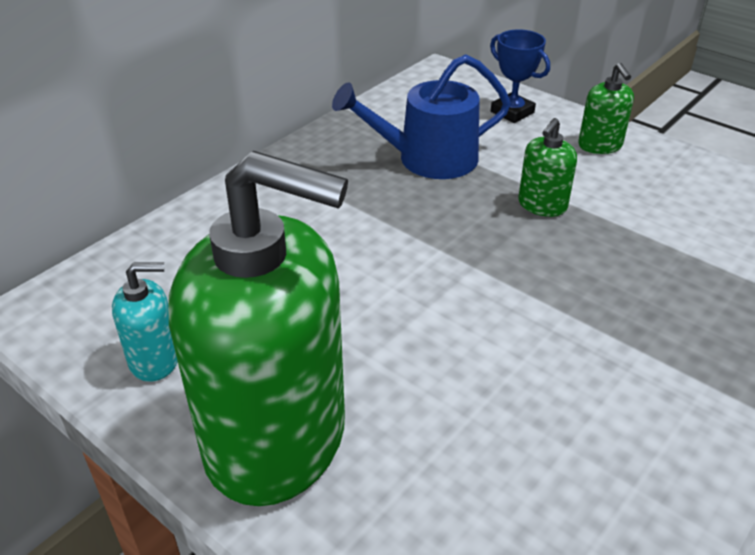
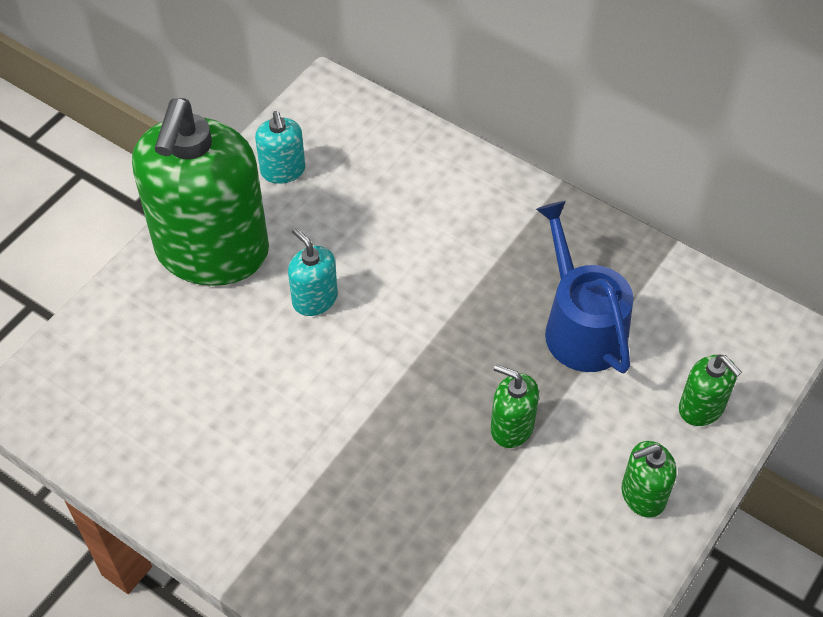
camera: 85 degrees right, 15 degrees up
(374, 336) = (314, 299): none -> turquoise soap dispenser
(512, 112) = (701, 408): blue trophy -> green soap dispenser

